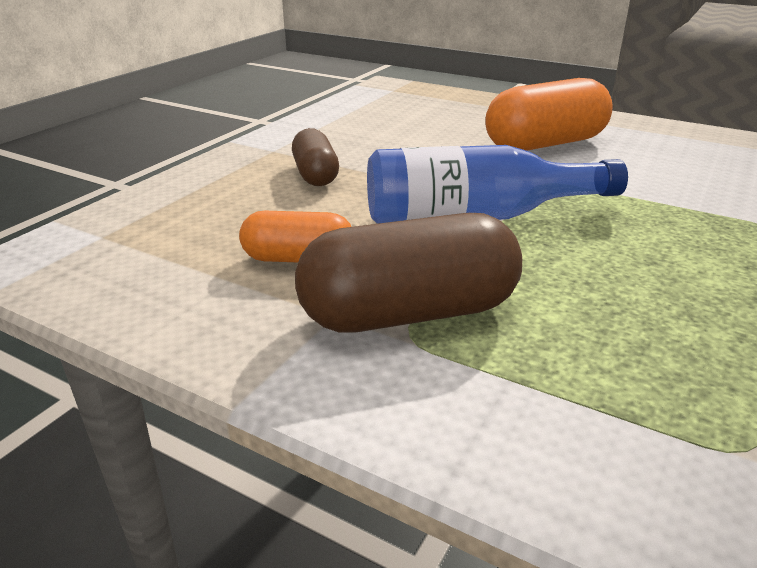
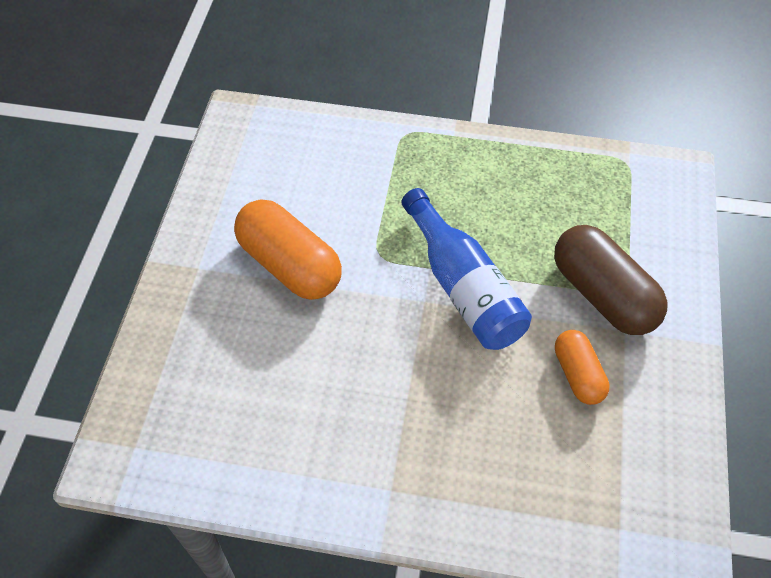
camera: 110 degrees left, 25 degrees up
(315, 175) = (436, 423): brown capsule -> none

